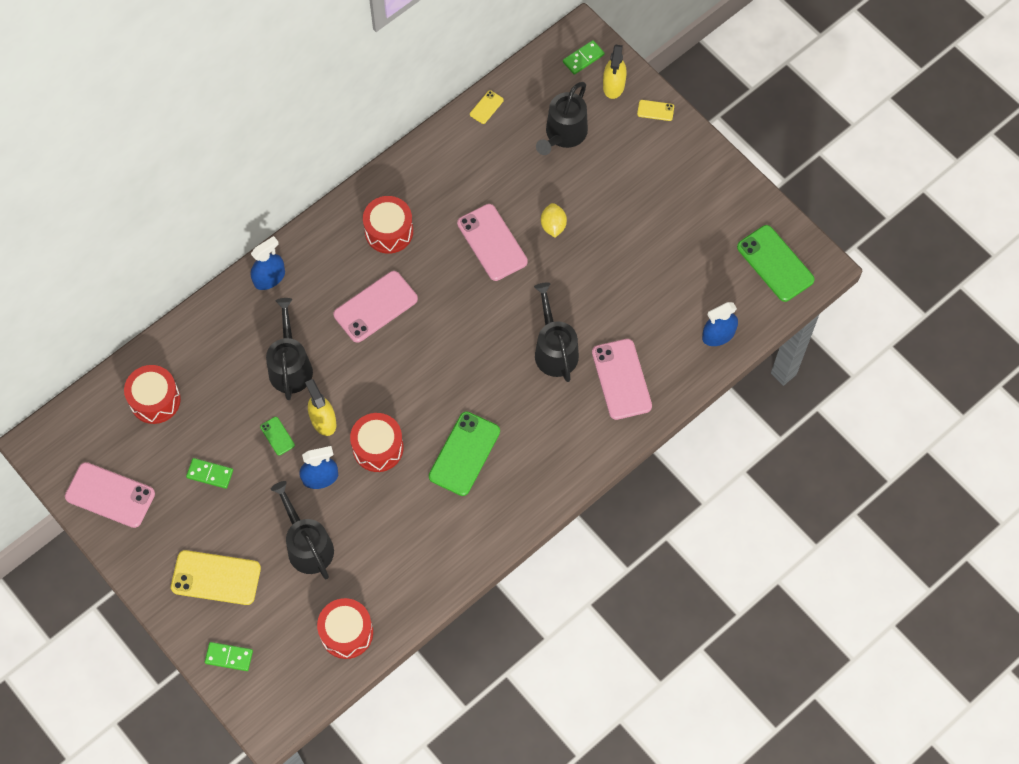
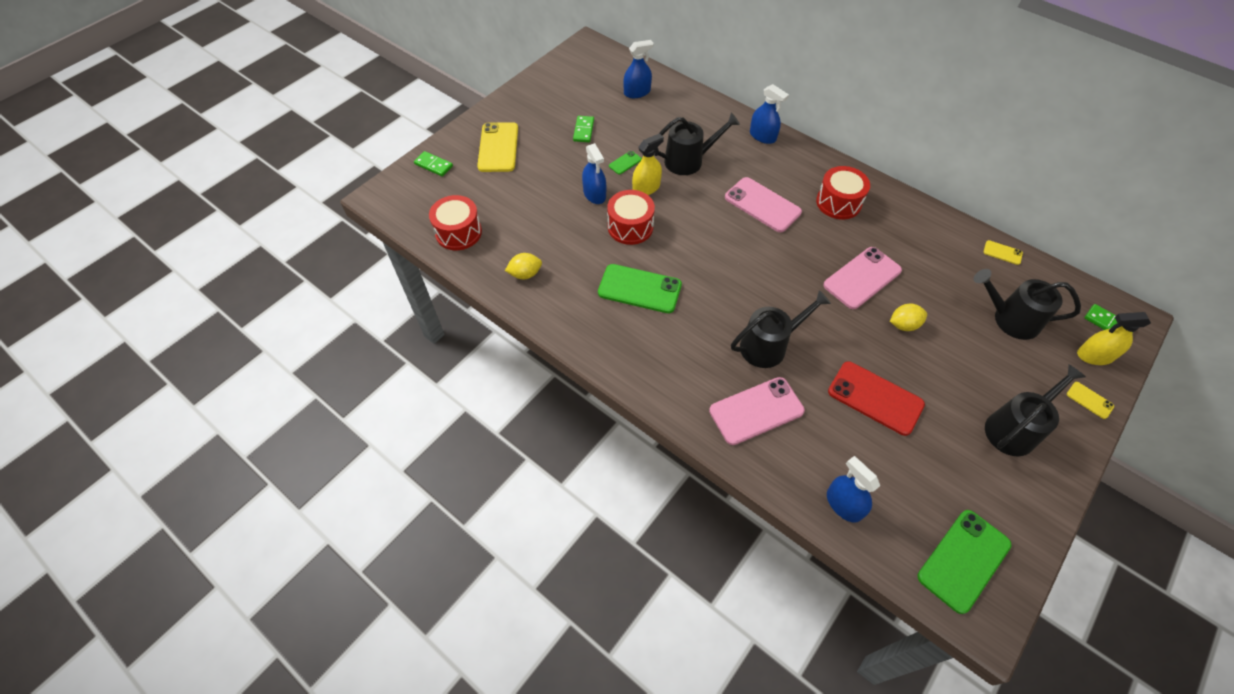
camera: 80 degrees right, 10 degrees down
(110, 495) = (556, 83): pink phone -> none
(155, 400) = (637, 92): red drum -> blue spray bottle
(229, 657) = (434, 165): green domino -> green domino turned 60 degrees counterclockwise
(307, 545) = (533, 196): black watering can -> black watering can (1014, 429)
(422, 565) = (525, 274): none -> yellow lemon
(625, 277) = (875, 398): none -> red phone
(655, 110) = (1089, 400): yellow phone -> yellow phone turned 45 degrees counterclockwise

